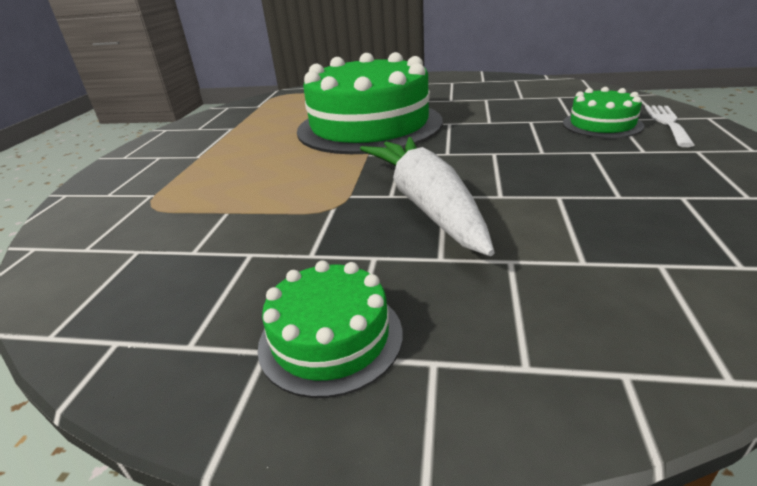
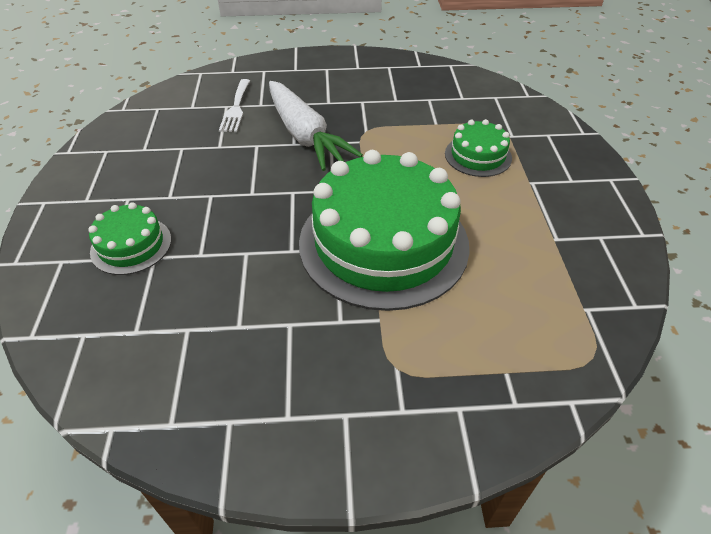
camera: 165 degrees right, 15 degrees up
(330, 338) = (335, 72): green cake -> green cake (478, 155)
(667, 123) = (66, 248): white fork -> white fork (236, 108)

